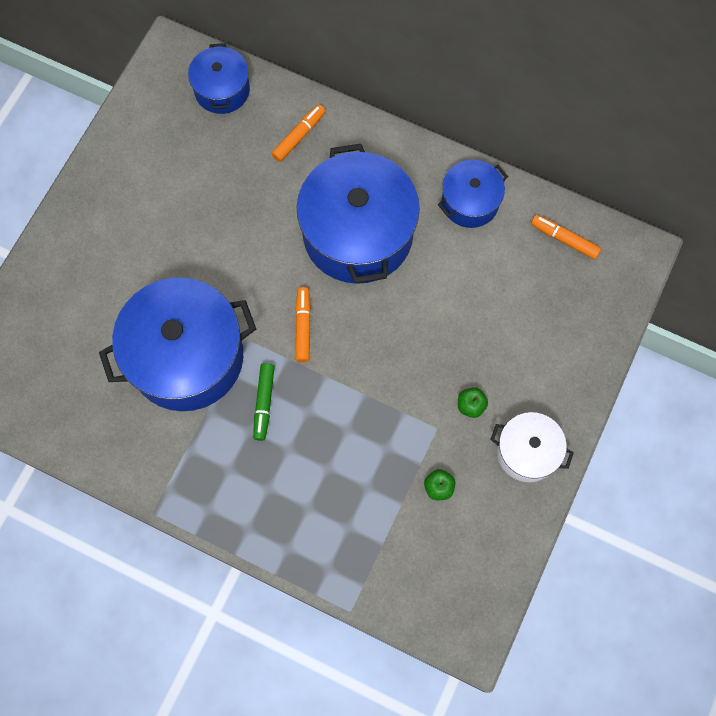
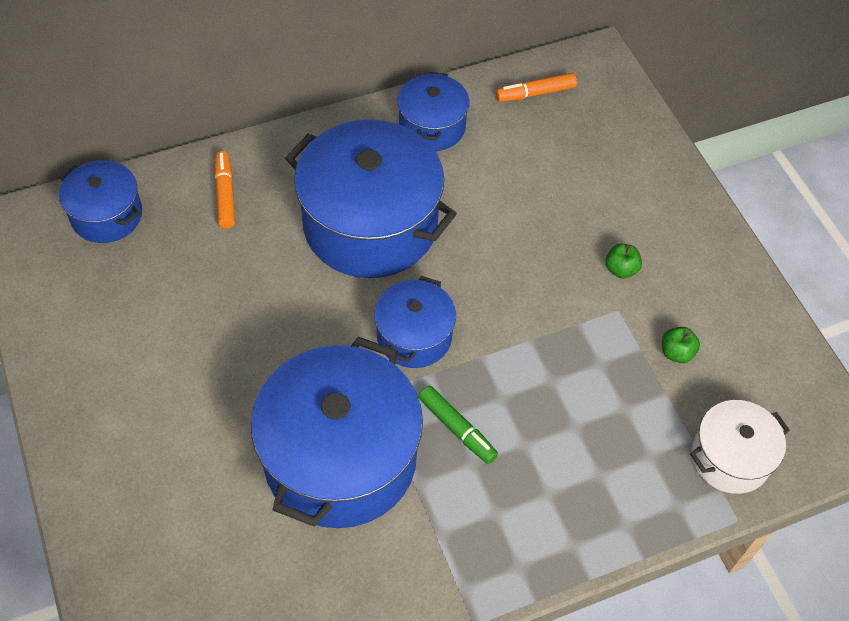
camera: 50 degrees left, 15 degrees down
(303, 327) = (414, 336): orange marker -> blue pot
(527, 452) = (703, 263): white pot -> white pot (730, 458)

